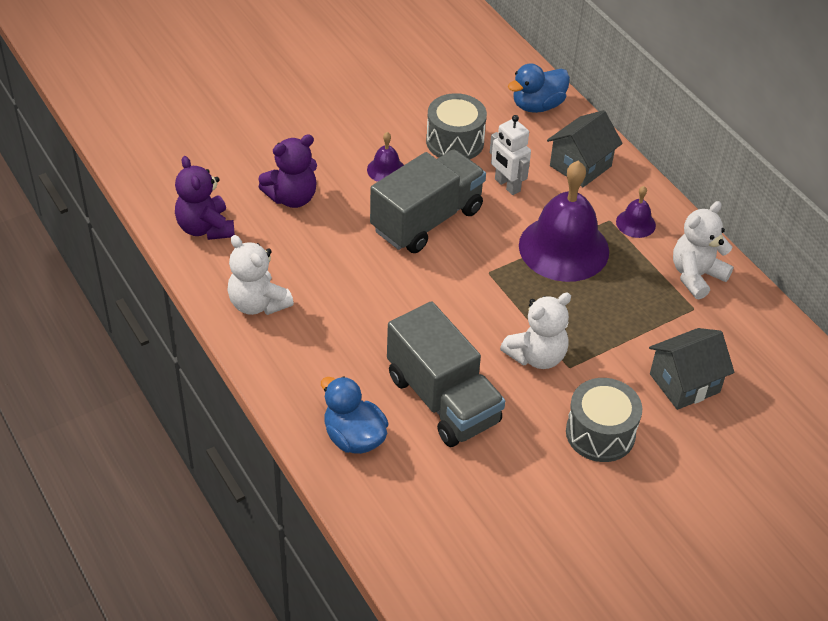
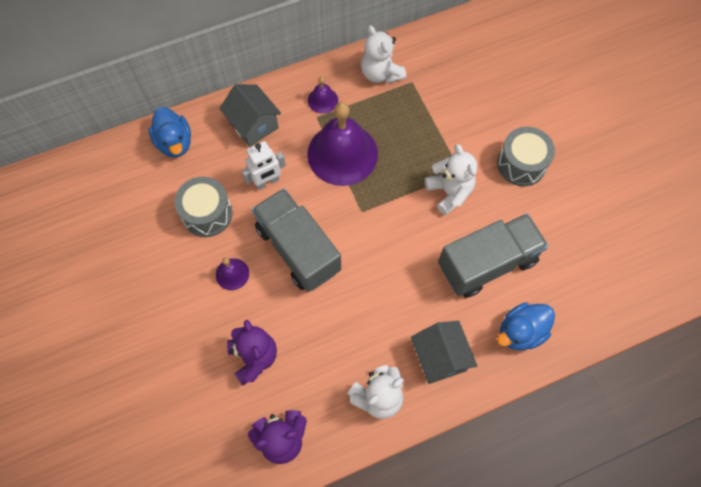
camera: 80 degrees left, 20 degrees up
(684, 383) = (479, 103): grey house -> grey house (439, 357)

